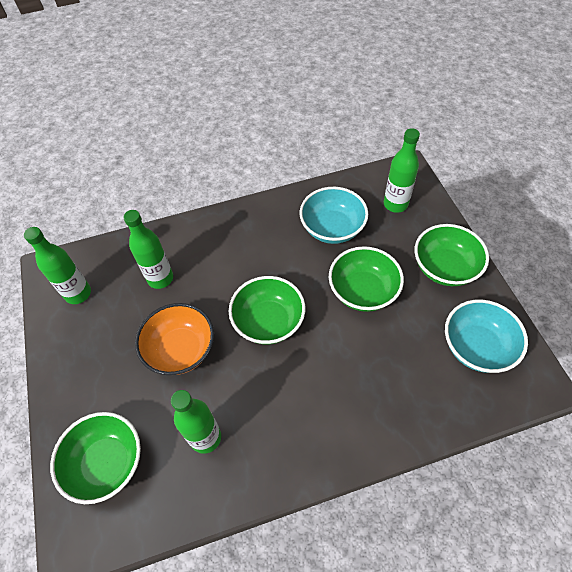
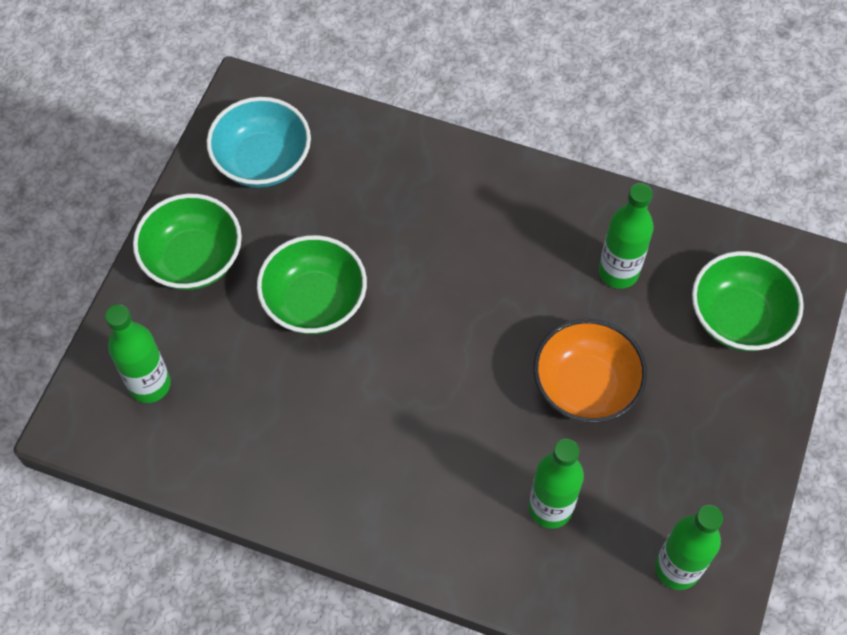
camera: 145 degrees left, 5 degrees up
(268, 321) = (456, 346): green bowl -> none
(332, 228) = (266, 412): turquoise bowl -> none

